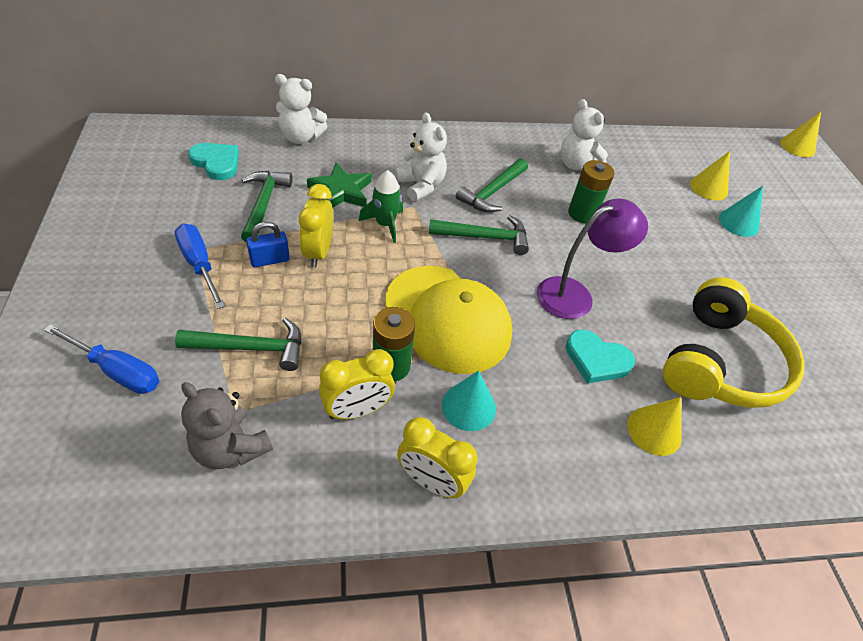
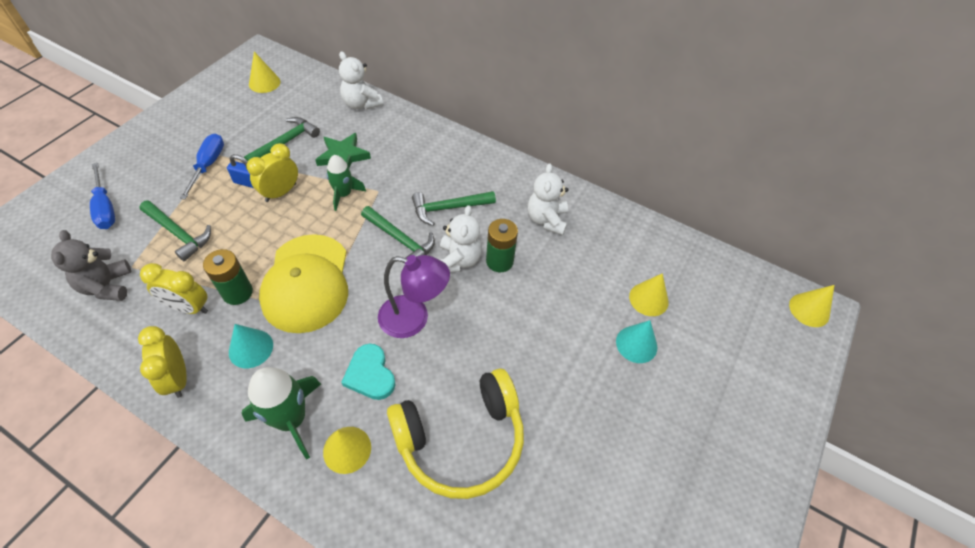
camera: 40 degrees right, 5 degrees up
(164, 157) = (264, 83): none -> yellow cone
(217, 163) = (290, 100): turquoise heart -> none
(421, 185) = (401, 177): white teddy bear -> white teddy bear (459, 260)
(581, 440) = (291, 419): none -> green rocket

